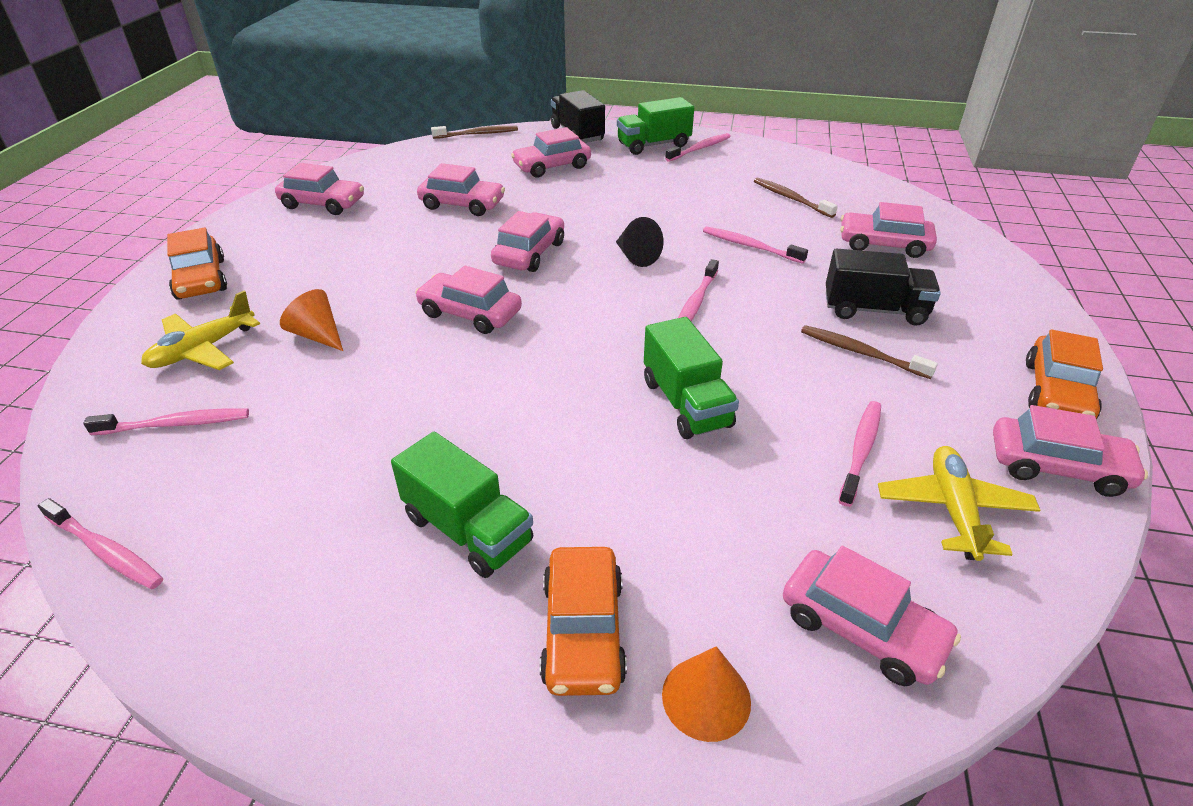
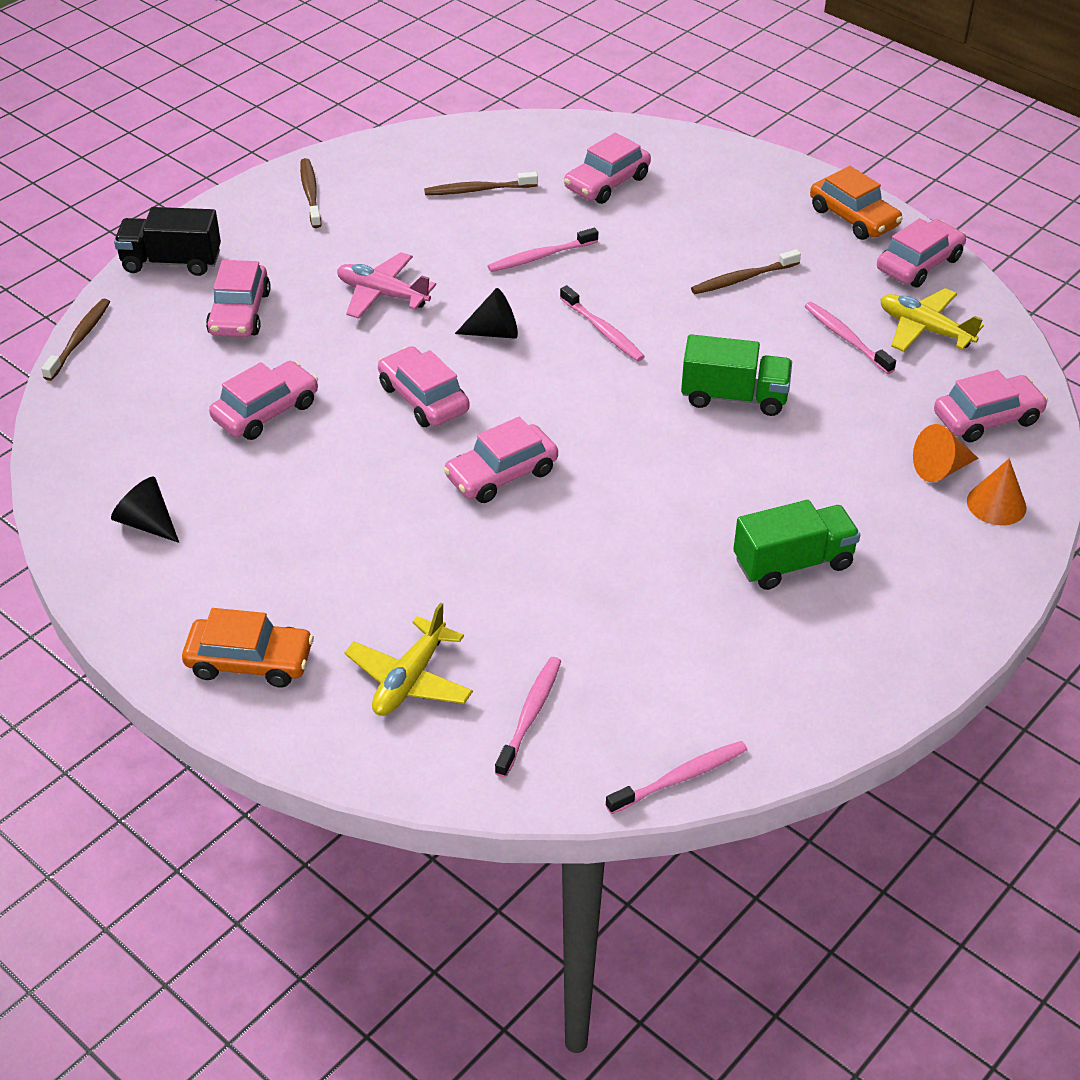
camera: 60 degrees left, 5 degrees up
(203, 349) = (410, 679): yellow plane -> yellow plane turned 45 degrees clockwise
(317, 335) = (452, 589): orange cone -> orange cone (940, 468)
(323, 204) = (147, 523): pink car -> black cone
(583, 631) = (919, 537): orange car -> none
(627, 203) = (382, 294): none -> pink plane
(653, 145) = (266, 220): green truck -> none
(699, 149) = (310, 194): pink toothbrush -> brown toothbrush
(874, 310) = (695, 242): black truck -> none

